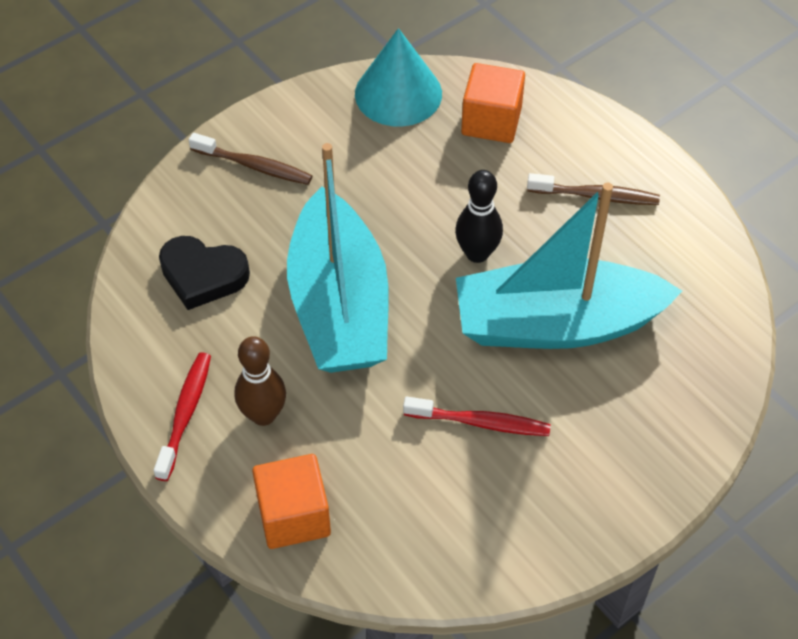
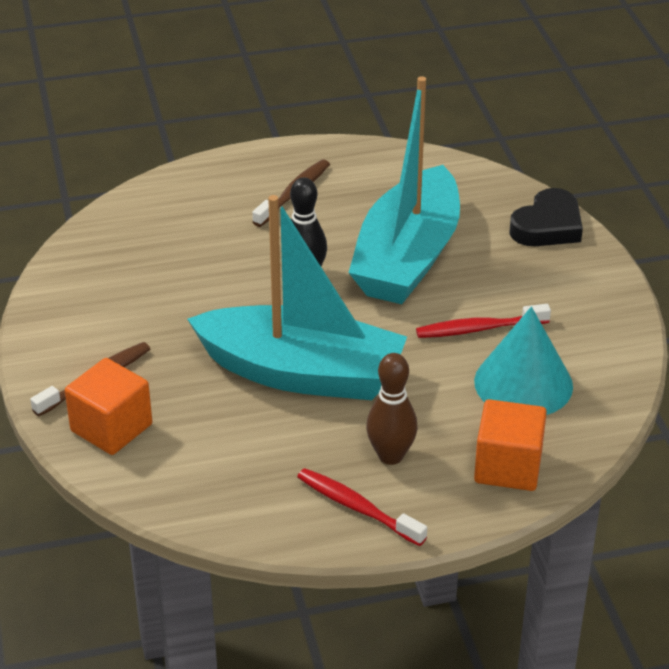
camera: 65 degrees left, 15 degrees down
(203, 275) = (203, 452): black heart -> black heart (547, 226)
(398, 93) = (86, 264): turquoise cone -> turquoise cone (523, 383)
(481, 422) = (478, 329): red toothbrush -> red toothbrush turned 135 degrees counterclockwise
(491, 121) = (166, 221): orange cube -> orange cube (111, 428)

